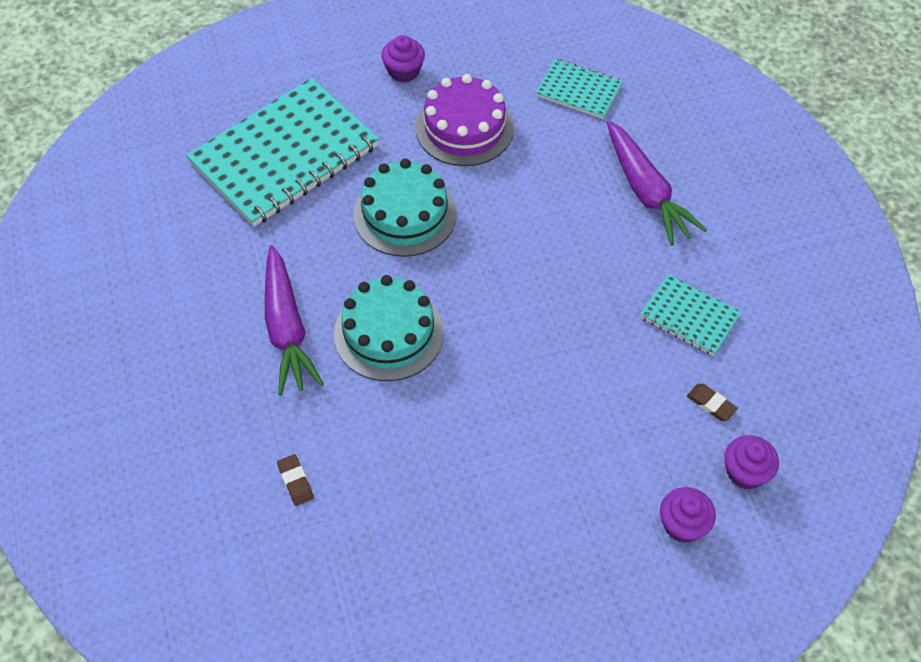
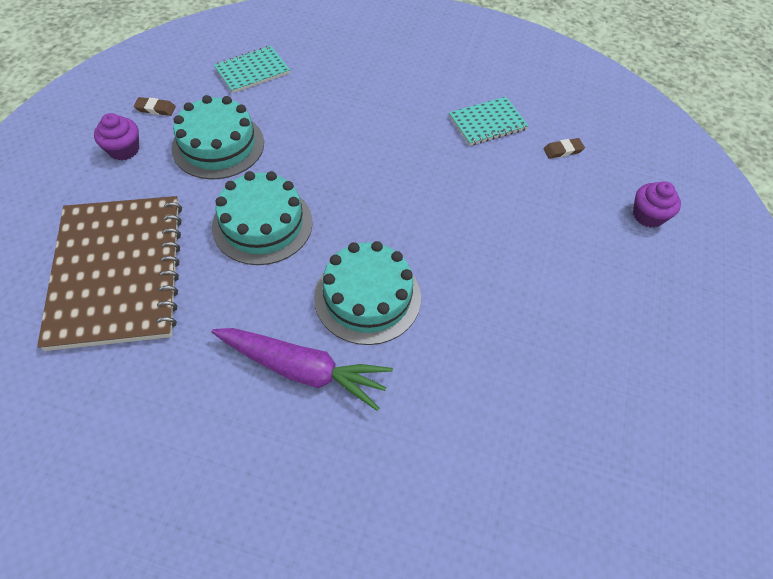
camera: 60 degrees left, 0 degrees up
(284, 155) = (118, 272): turquoise notebook -> brown notebook
(295, 481) = (466, 448): brown eraser -> brown eraser (155, 109)
(464, 128) = (218, 145): purple cake -> turquoise cake
(646, 192) = (370, 87): purple carrot -> none
(745, 472) = (625, 163): purple cupcake -> none

